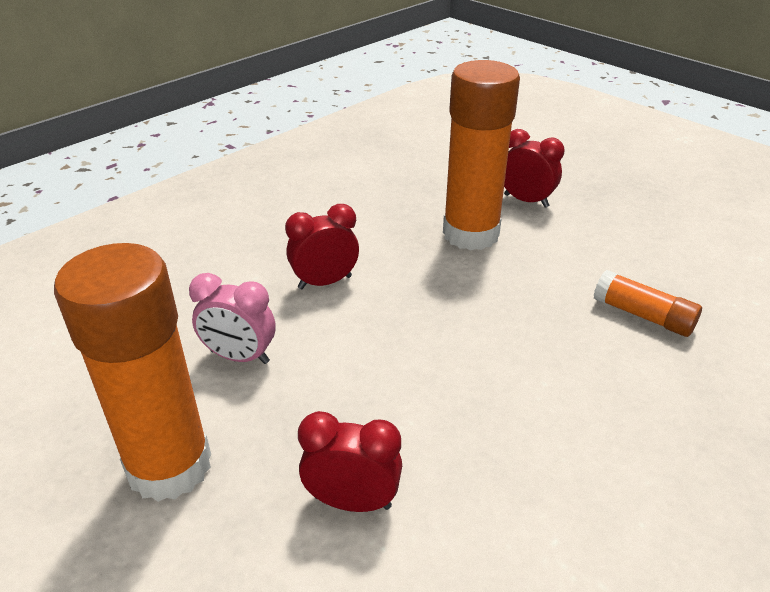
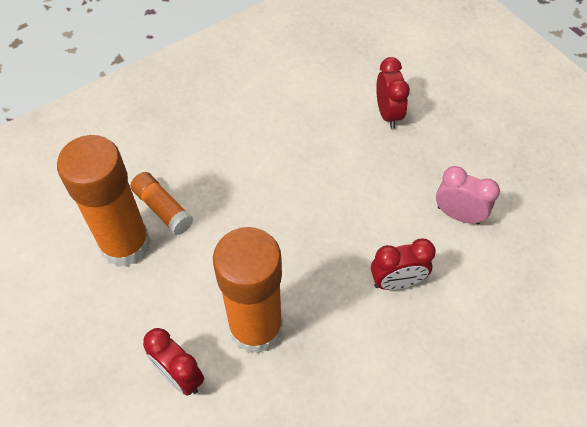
camera: 170 degrees left, 20 degrees up
(169, 466) = (487, 145): orange glue stick -> orange glue stick (125, 244)
(352, 501) = (388, 114): red clock -> red clock turned 120 degrees counterclockwise

